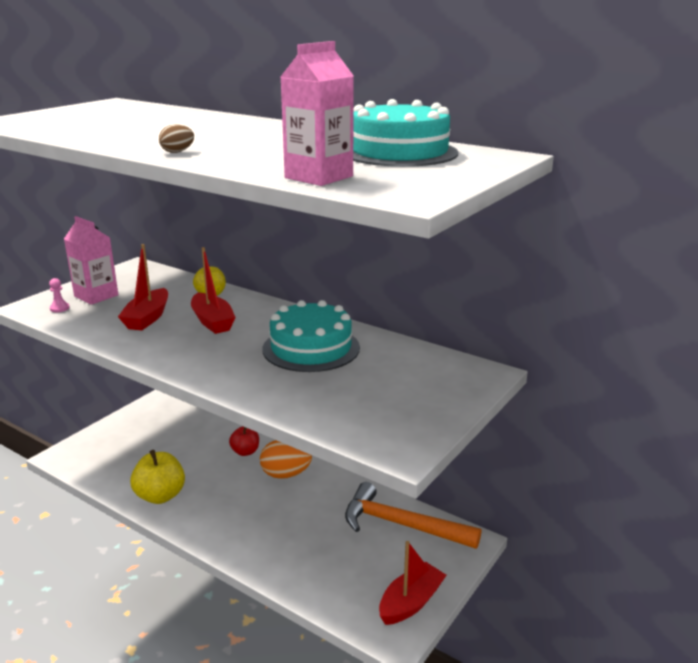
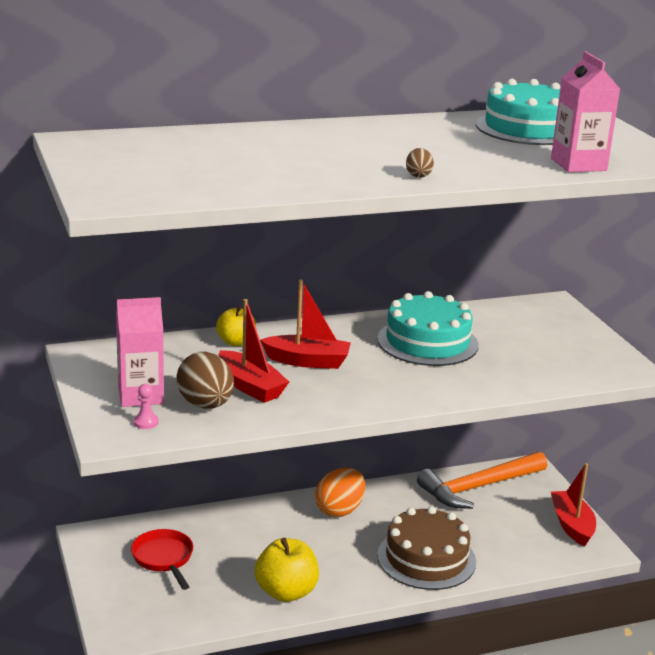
camera: 55 degrees left, 0 degrees up
(103, 315) = (205, 405): none -> brown egg
(155, 435) = (164, 558): none -> red pan
(245, 452) = (272, 517): red apple -> none
(267, 540) = (426, 558): none -> brown cake

